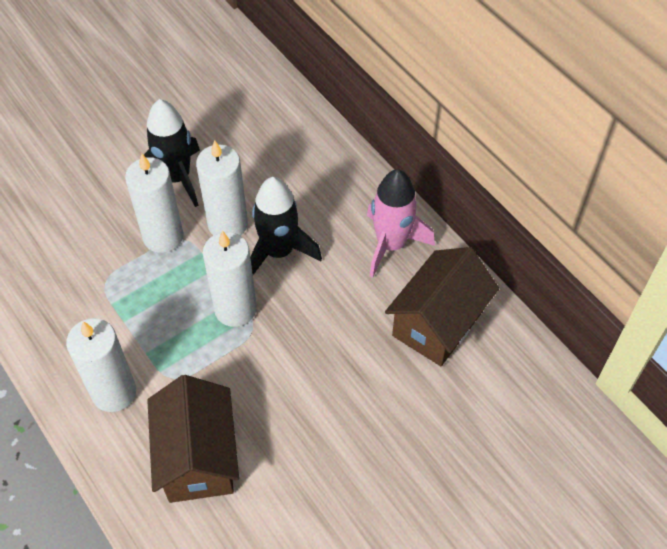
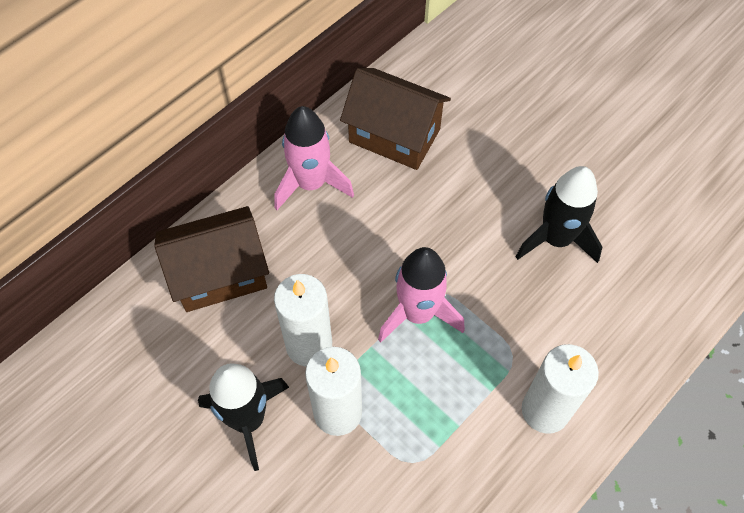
camera: 100 degrees left, 5 degrees up
(198, 457) = (588, 311): brown house -> brown house (219, 274)
(235, 309) = (418, 313): white candle -> pink rocket
(278, 252) = (338, 285): black rocket -> black rocket (556, 239)

